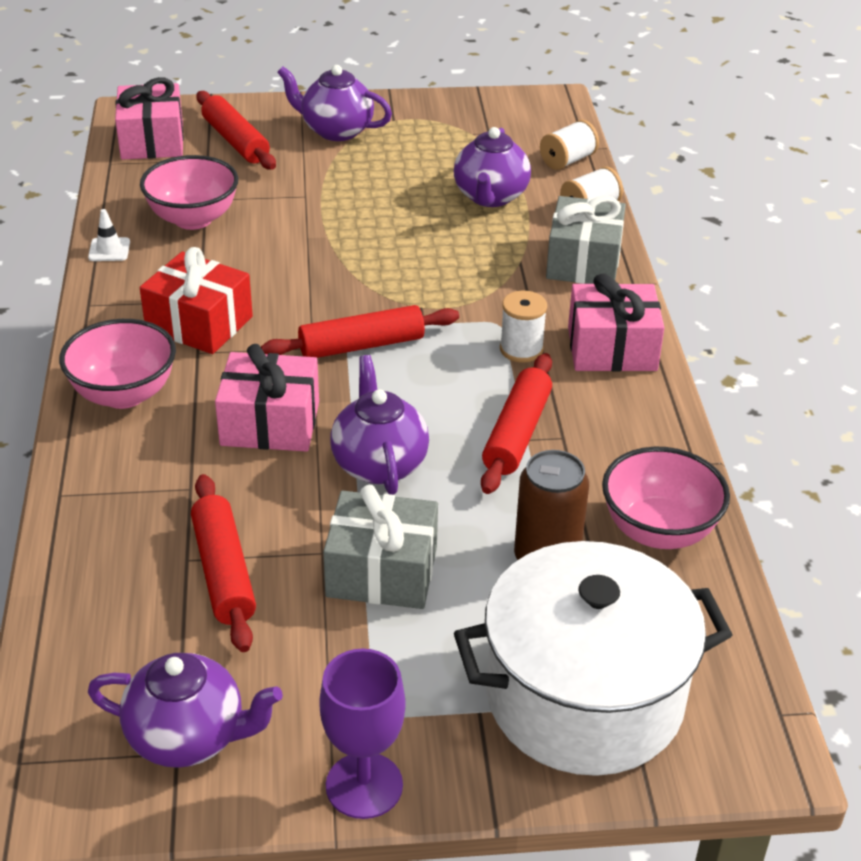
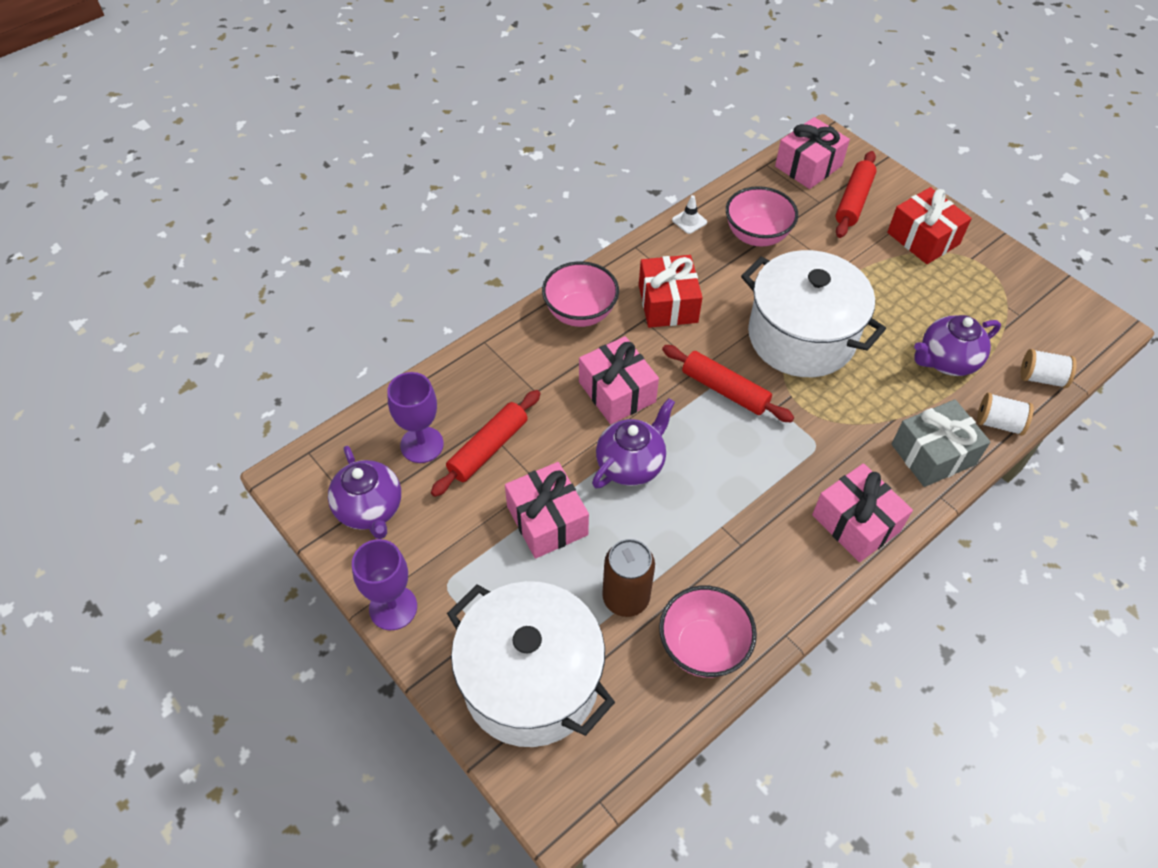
camera: 55 degrees right, 15 degrees up
(146, 632) = (422, 445): none -> purple goblet
(336, 130) = (923, 238): purple teapot -> red gift
(357, 261) = (801, 337): none -> white pot
(382, 572) = (547, 520): grey gift -> pink gift
(517, 433) = (721, 518): red rolling pin -> none
(521, 349) = (803, 473): white spool -> none

